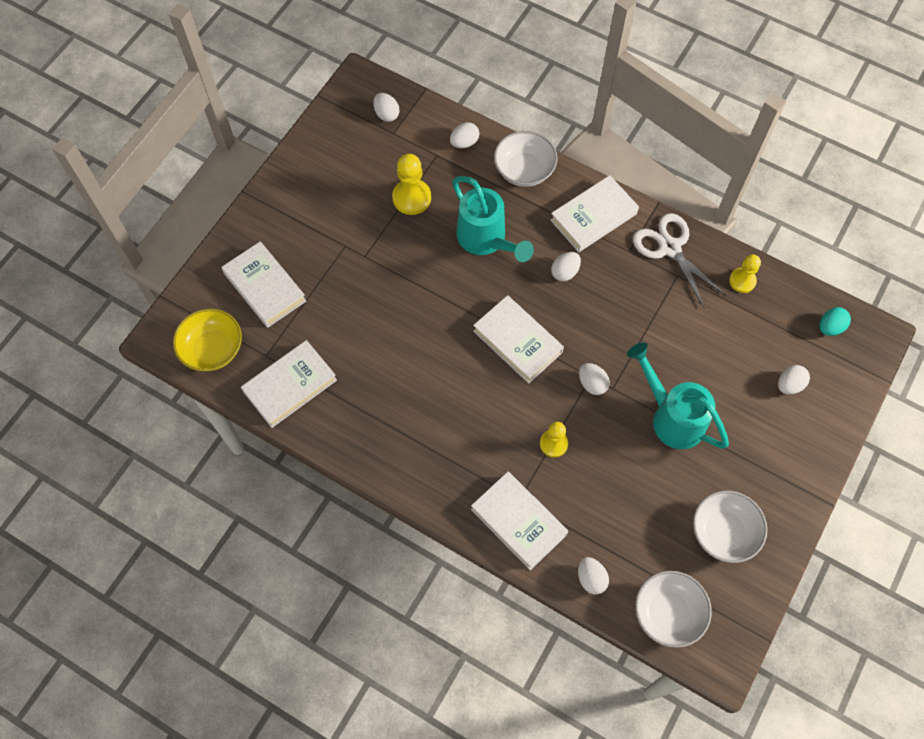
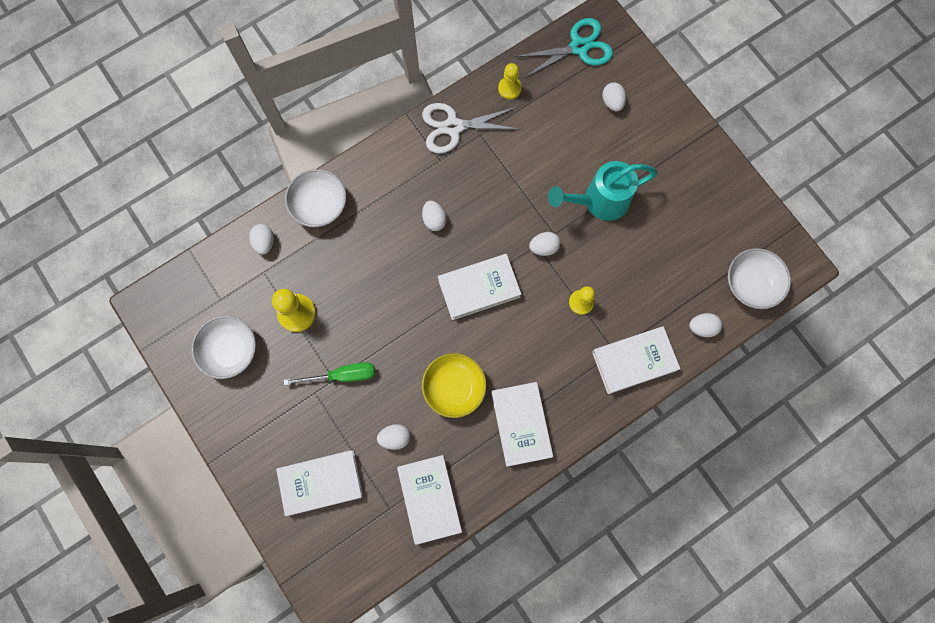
camera: 65 degrees left, 10 degrees up
(212, 349) = (360, 555): yellow bowl -> yellow bowl (454, 388)
(372, 261) = (342, 375): none -> green screwdriver
(386, 114) = (197, 297): white egg -> white egg (395, 437)
(486, 240) = (371, 269): turquoise watering can -> none
(593, 217) = (394, 171): white book -> white book (521, 424)
(724, 532) = (706, 212): white bowl -> white bowl (230, 350)
(830, 327) = (579, 47): turquoise egg -> turquoise scissors

